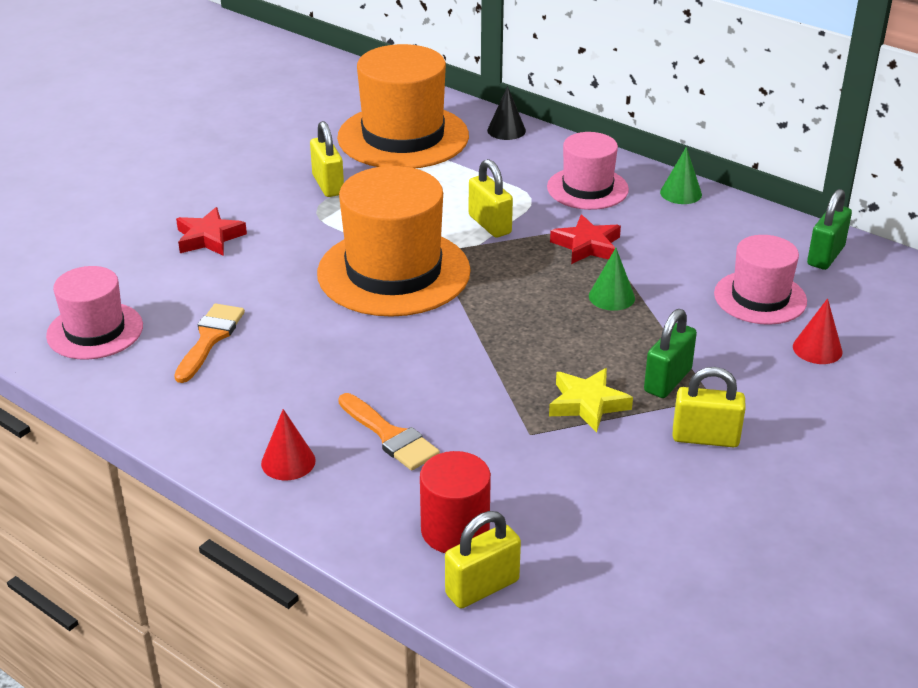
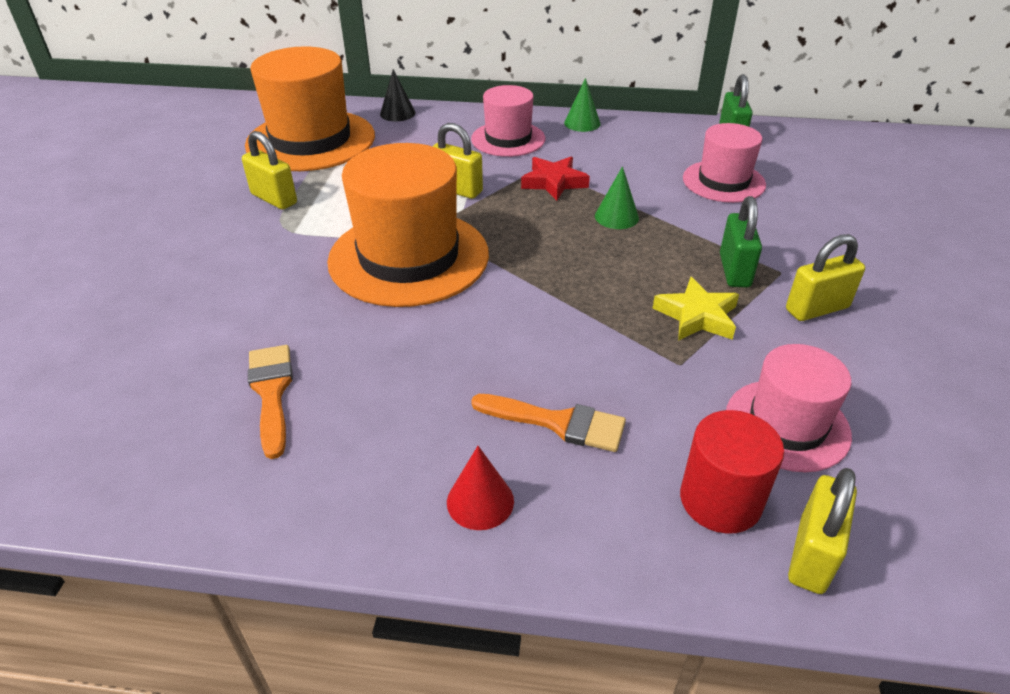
camera: 30 degrees left, 5 degrees up
(95, 331) = (118, 436): pink hat -> pink hat (787, 424)
(209, 238) = (186, 285): red star -> none
(817, 349) = (806, 206): red cone -> none

